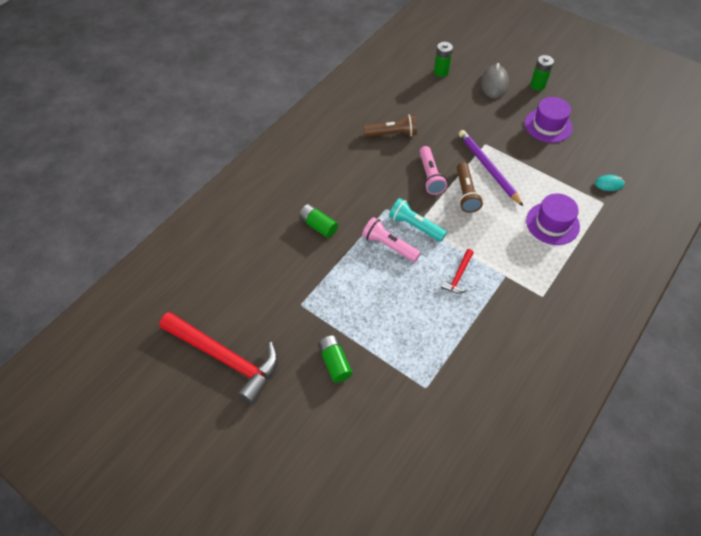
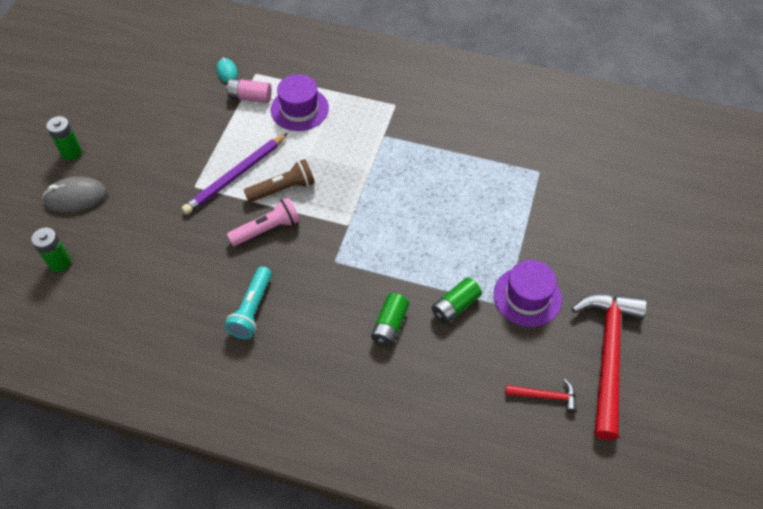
camera: 110 degrees left, 0 degrees up
(335, 362) = (555, 251): green battery -> green battery (455, 306)
(389, 245) = (388, 243): pink flashlight -> none
(392, 134) = (203, 289): brown flashlight -> none
(415, 226) = (350, 226): turquoise flashlight -> turquoise flashlight (252, 309)
(458, 276) = (401, 173): red hammer -> red hammer (545, 396)
(548, 125) = (146, 132): purple hat -> purple hat (527, 296)
(574, 193) = (250, 97): none -> pink battery

